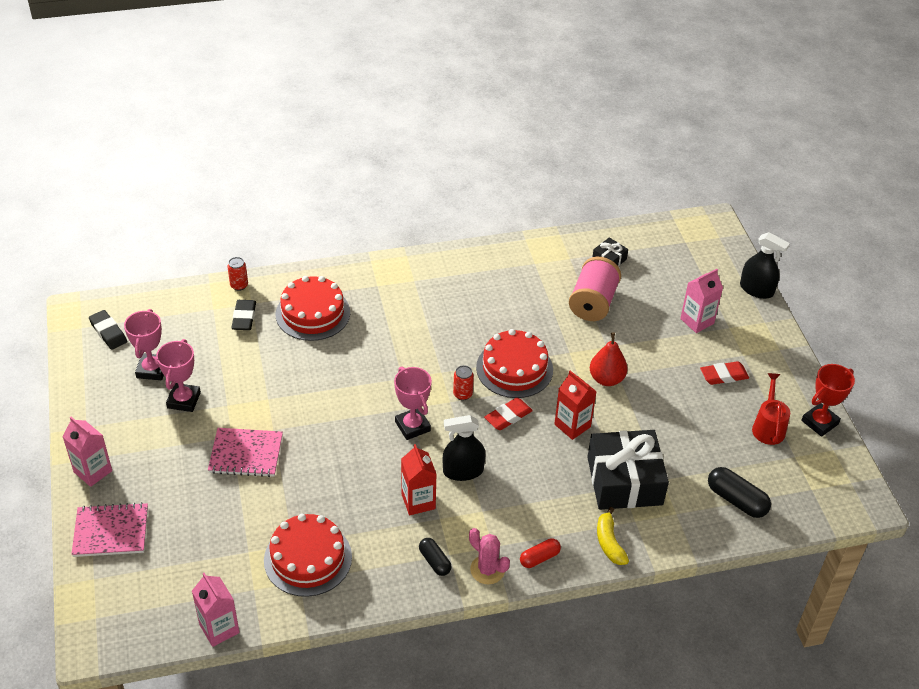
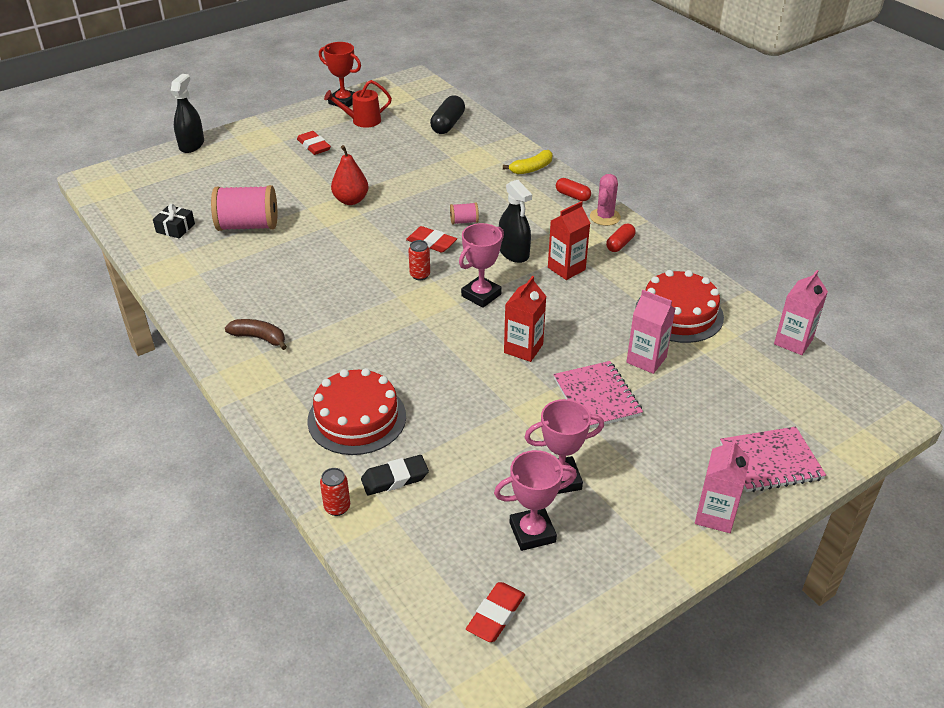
camera: 110 degrees left, 5 degrees down
(108, 332) = (495, 615): black eraser -> red eraser
(111, 531) = (770, 461): pink notebook -> pink notebook turned 75 degrees counterclockwise
(432, 282) = (259, 338): none -> brown banana
(435, 561) = (620, 244): black capsule -> red capsule
(514, 368) = (366, 252): red cake -> none
(532, 451) = (464, 221): none -> pink spool
(572, 425) = (419, 207): red carton -> red carton (523, 348)
(624, 481) = (464, 172): black gift -> none
(697, 321) = (249, 167): pink carton -> pink carton (646, 360)

